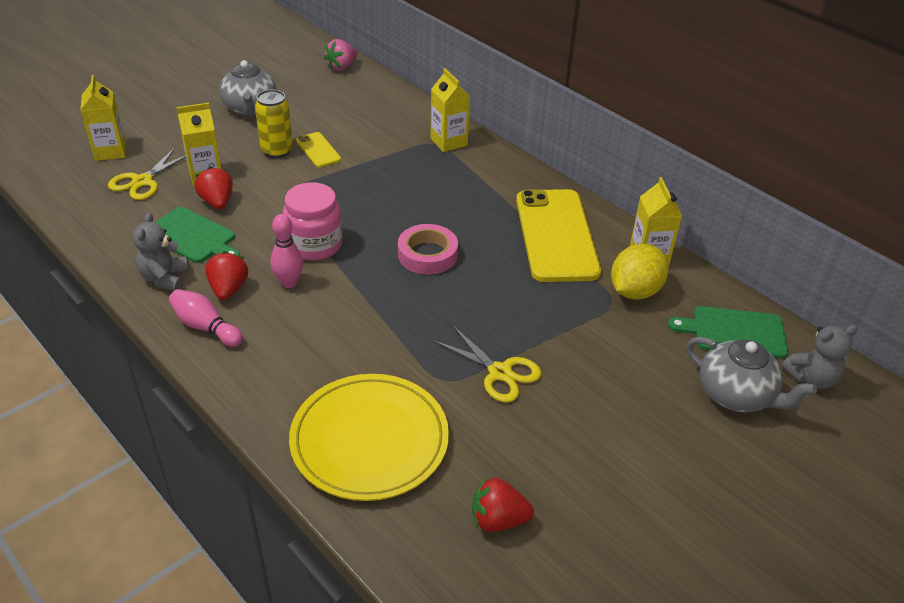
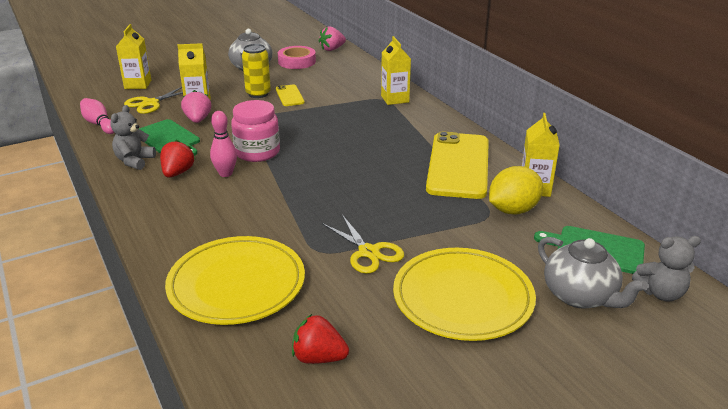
camera: 15 degrees right, 10 degrees down
(206, 327) = (148, 194): pink bowling pin -> pink bowling pin (99, 124)
(217, 202) = (198, 120): red strawberry -> pink strawberry
(427, 254) = (344, 167): pink tape -> pink tape (297, 61)
(620, 417) = (463, 298): none -> yellow plate

